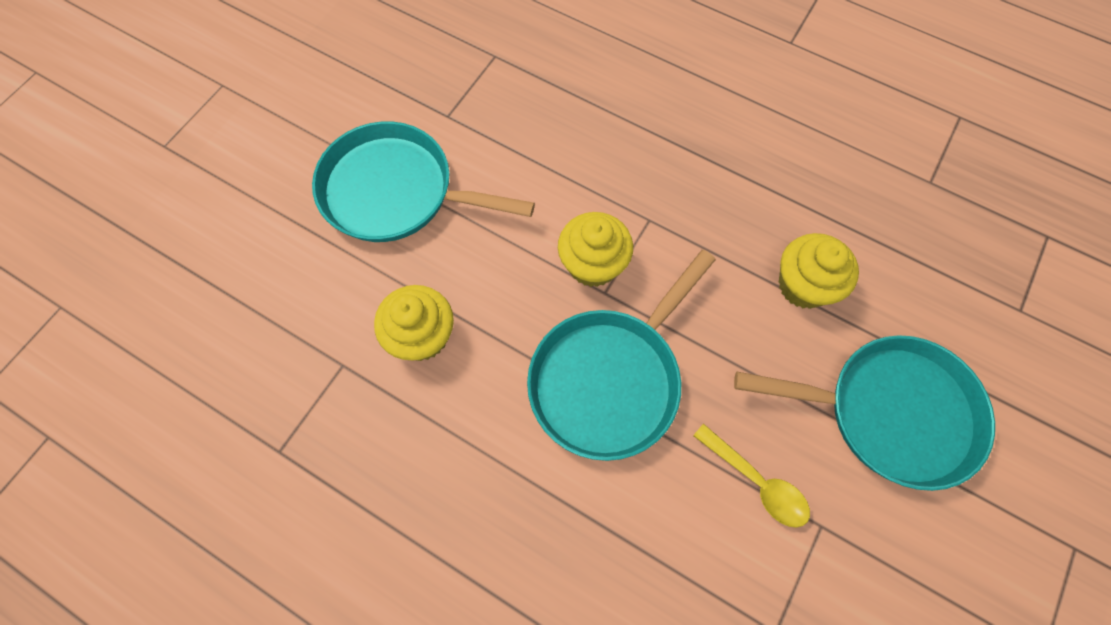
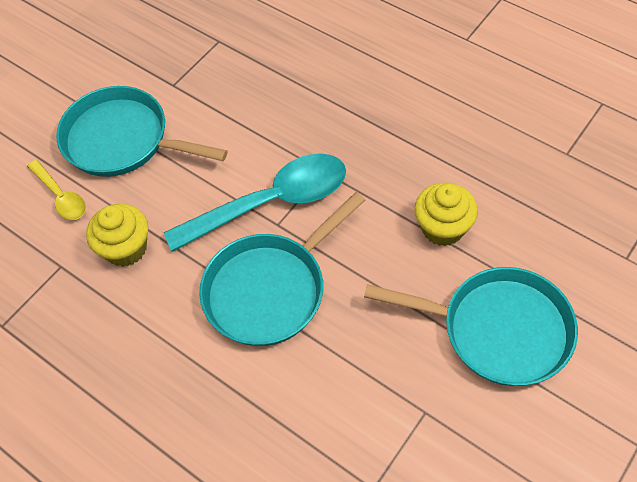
camera: 10 degrees right, 10 degrees down
(593, 264) = (271, 202): yellow cupcake -> turquoise spoon
(757, 482) = (377, 375): yellow spoon -> yellow spoon (61, 196)

